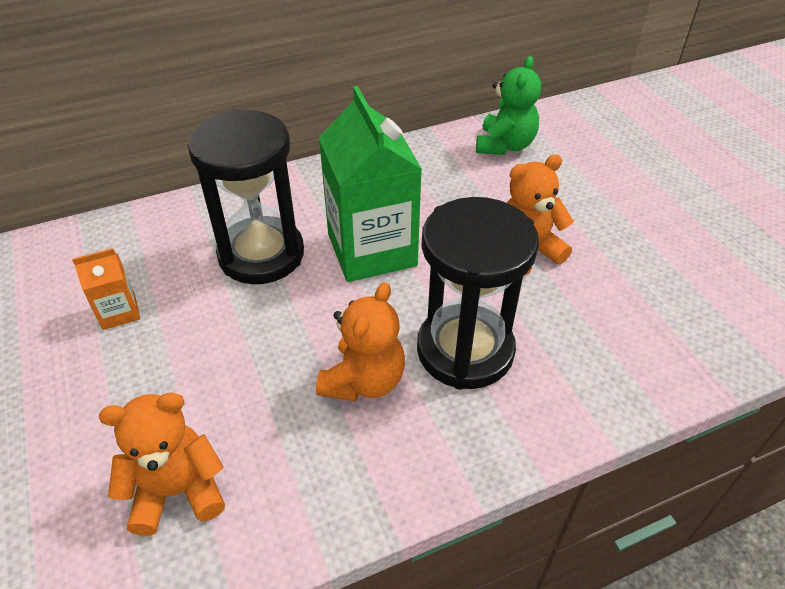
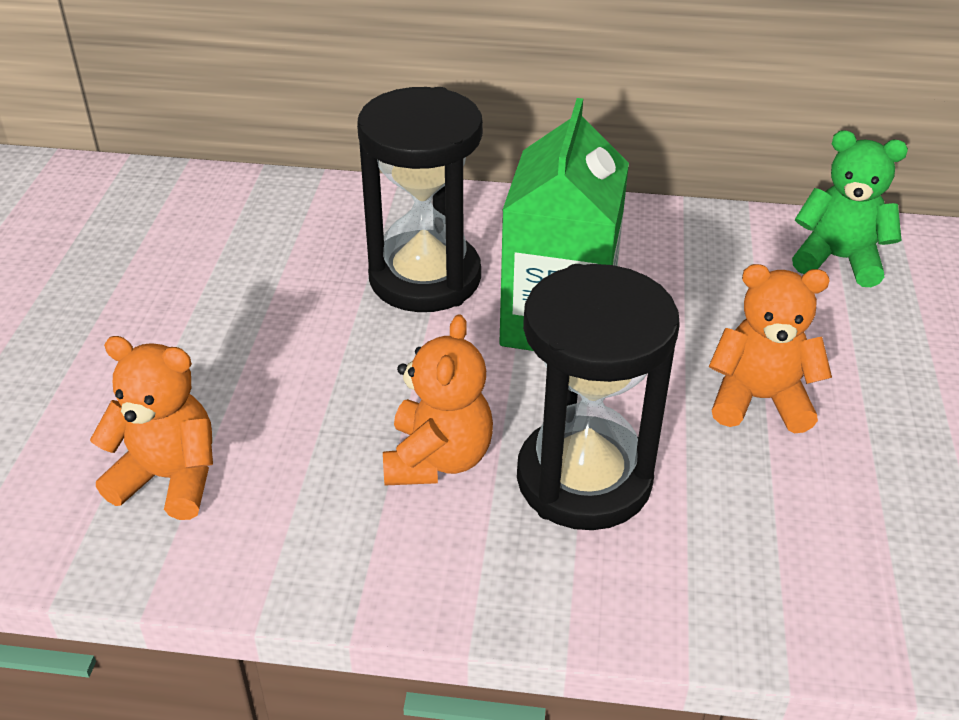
camera: 30 degrees right, 5 degrees down
(119, 312) = (235, 280): orange carton -> none
(364, 380) = (438, 459): orange teddy bear -> orange teddy bear turned 45 degrees counterclockwise
(504, 145) = (838, 259): green teddy bear -> green teddy bear turned 120 degrees counterclockwise

